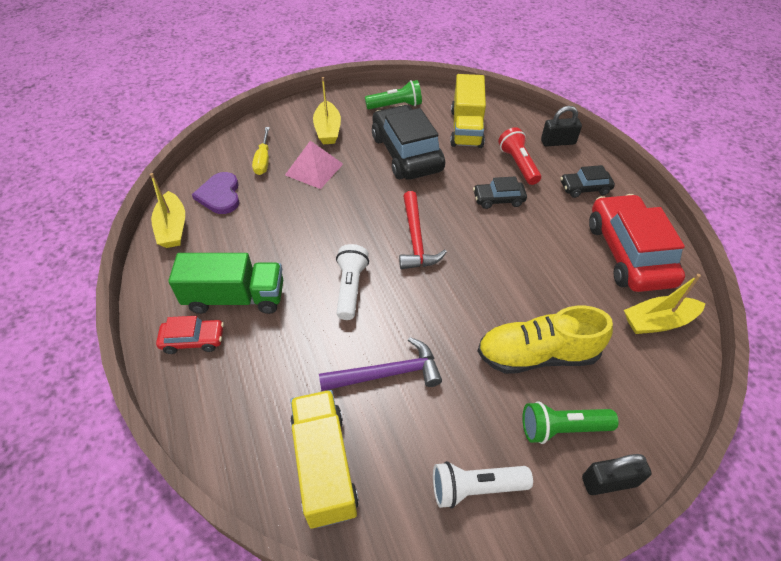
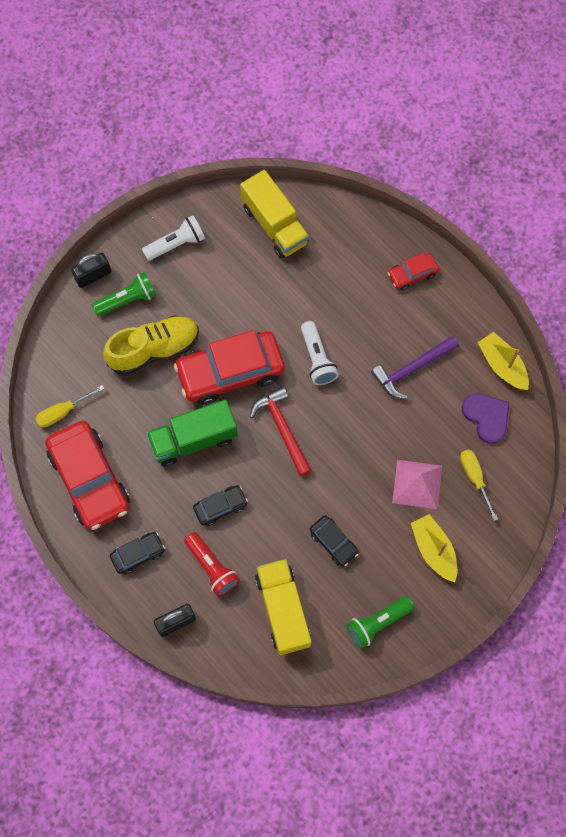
camera: 160 degrees right, 20 degrees up
(235, 297) = (403, 318): green truck -> green truck (193, 439)
(387, 373) = (259, 297): purple hammer -> purple hammer (412, 369)
(406, 153) = (333, 542): black car -> black car, size x0.48
(452, 304) = (230, 372): none -> red car
(657, 322) = (63, 412): yellow boat -> yellow screwdriver

